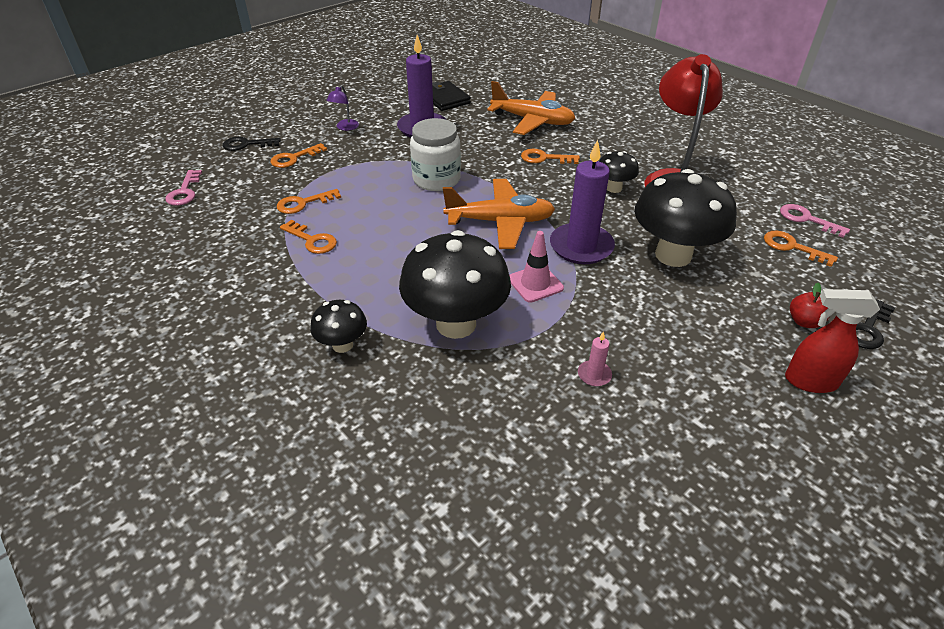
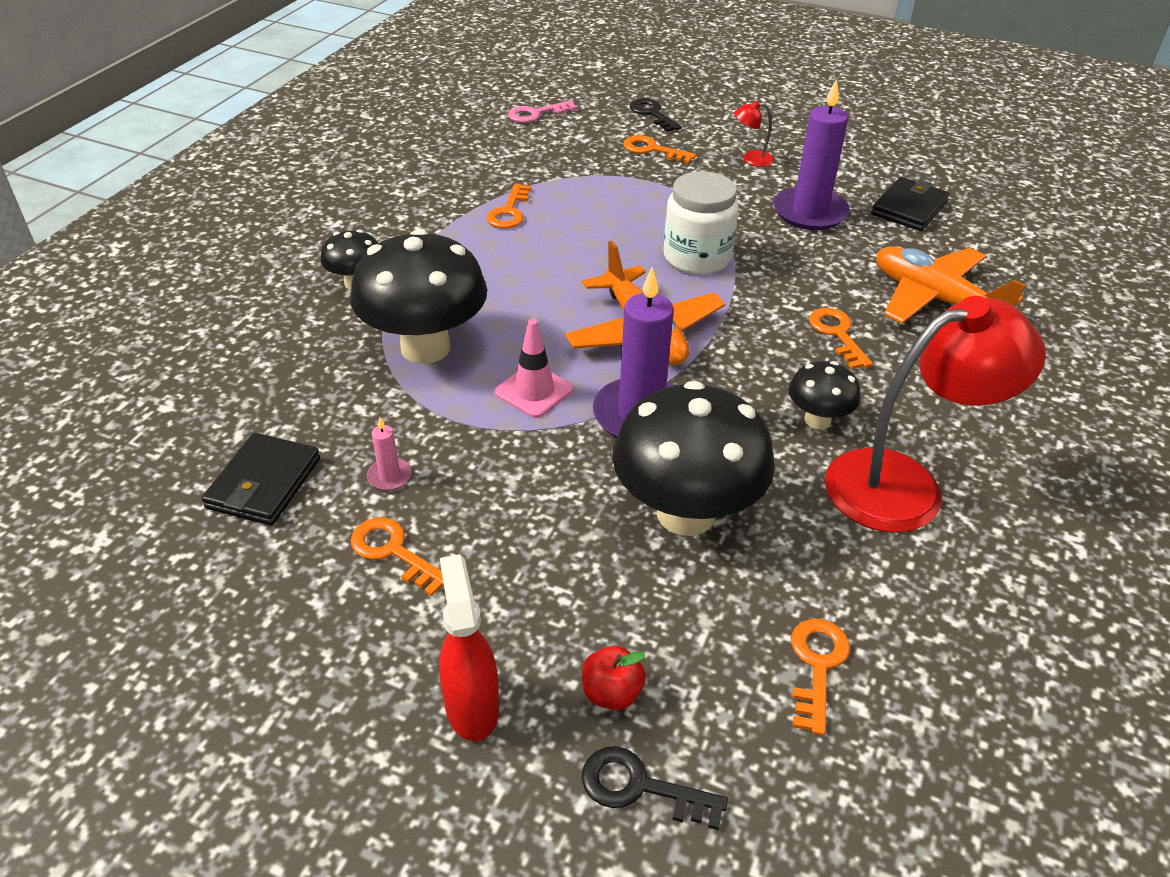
camera: 65 degrees right, 0 degrees up
(304, 203) = (571, 185): orange key -> orange key (394, 552)
(345, 127) = (751, 159): purple lamp -> red lamp
(532, 121) = (934, 299): orange plane -> orange plane turned 135 degrees clockwise
(574, 451) = (264, 483): none -> black wallet
(807, 219) = (929, 685): pink key -> none

